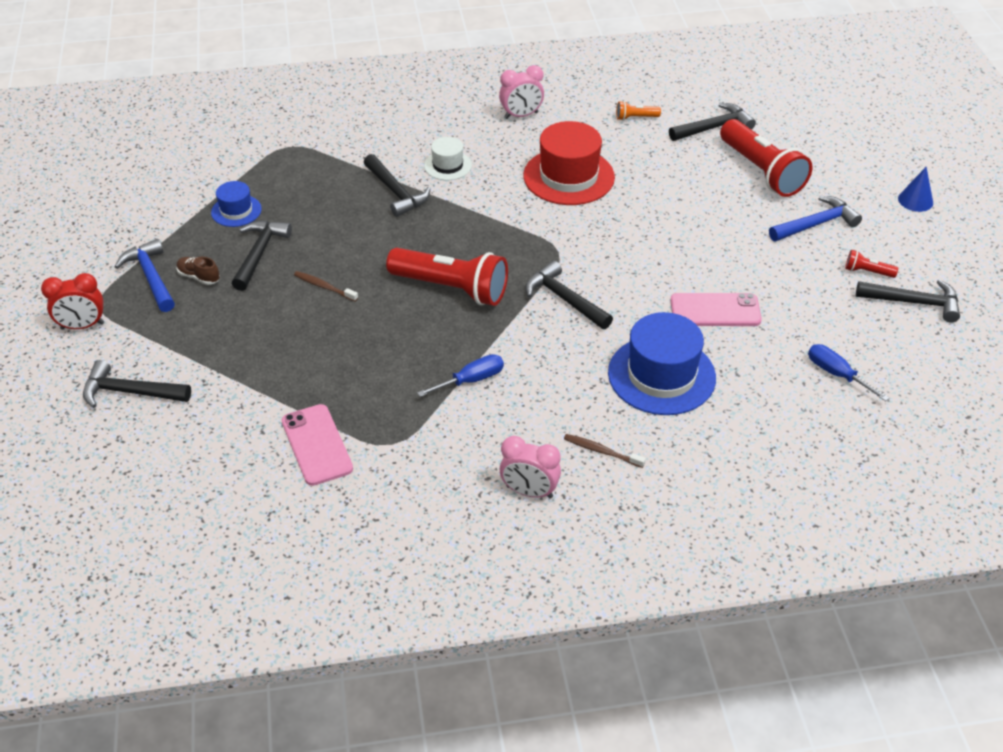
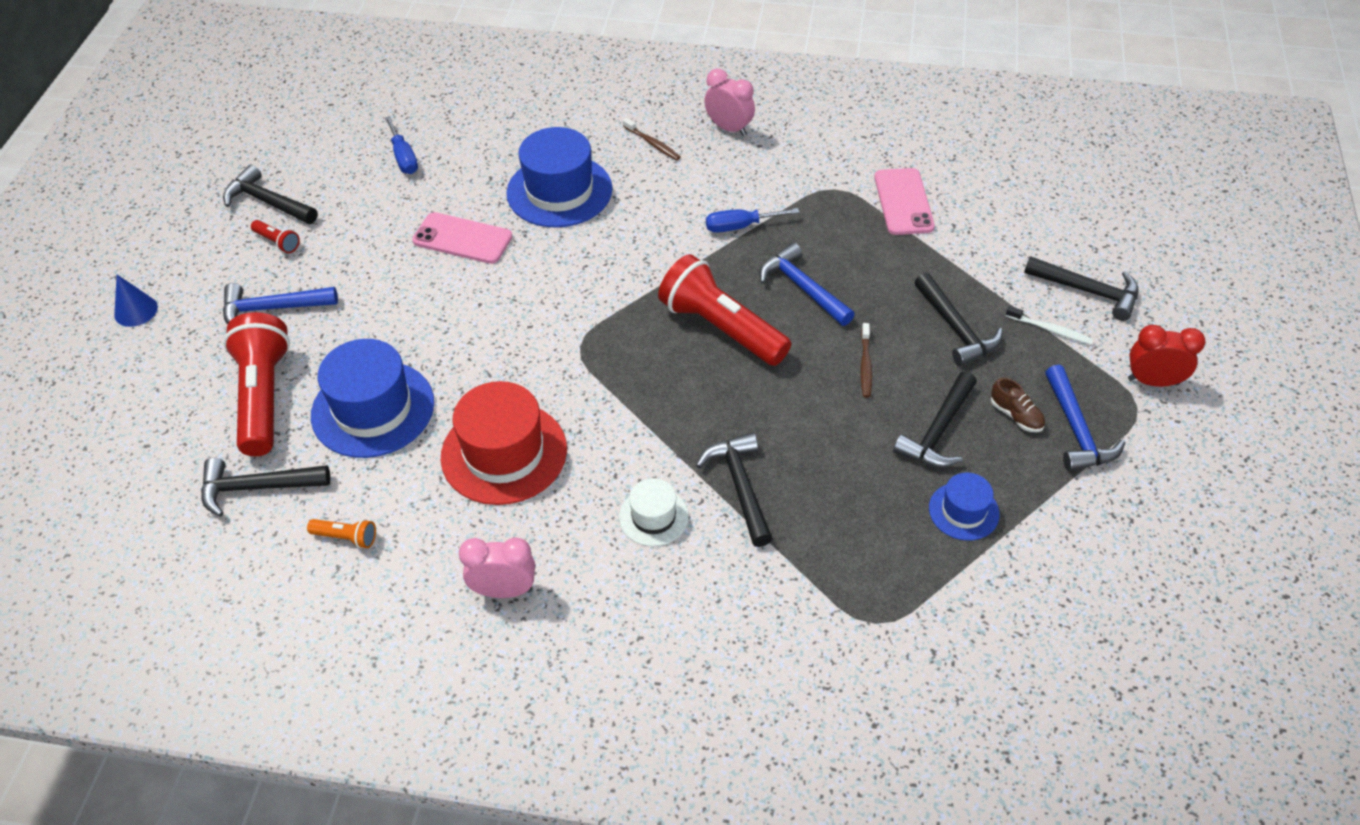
camera: 160 degrees left, 5 degrees up
(168, 349) = (1050, 330): none -> white toothbrush
(324, 287) = (865, 365): brown toothbrush -> brown toothbrush turned 45 degrees clockwise
(393, 336) = (802, 288): none -> blue hammer
(565, 299) = (606, 286): black hammer -> black hammer (956, 328)
(679, 181) = (373, 409): none -> blue hat

